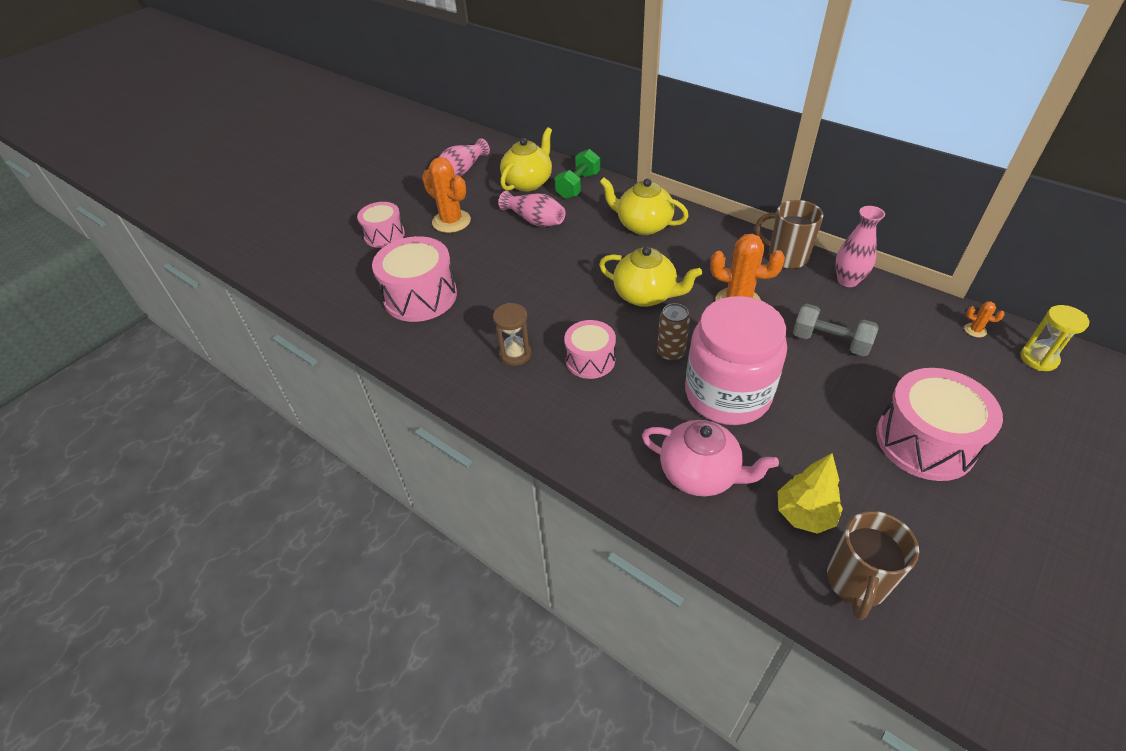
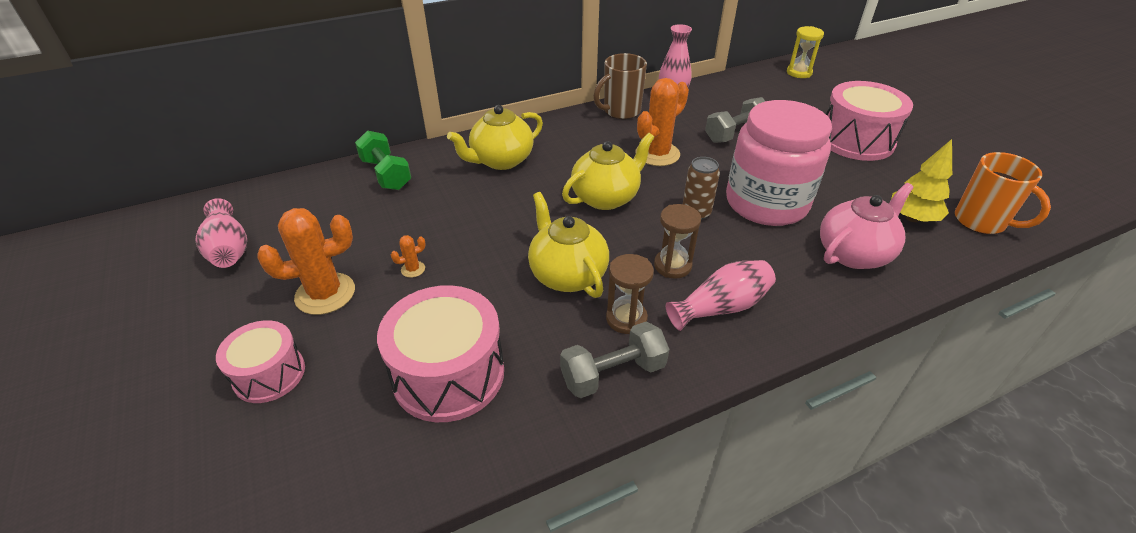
camera: 65 degrees left, 5 degrees down
(461, 365) = (613, 373): none -> grey dumbbell
(528, 182) = (332, 205): yellow teapot -> yellow teapot (567, 275)
(535, 220) = (409, 225): pink vase -> pink vase (721, 307)
(590, 360) = (672, 266): pink drum -> brown hourglass
(856, 582) = (981, 222): brown mug -> orange mug
(975, 330) = (759, 79): orange cactus -> orange cactus (413, 269)

